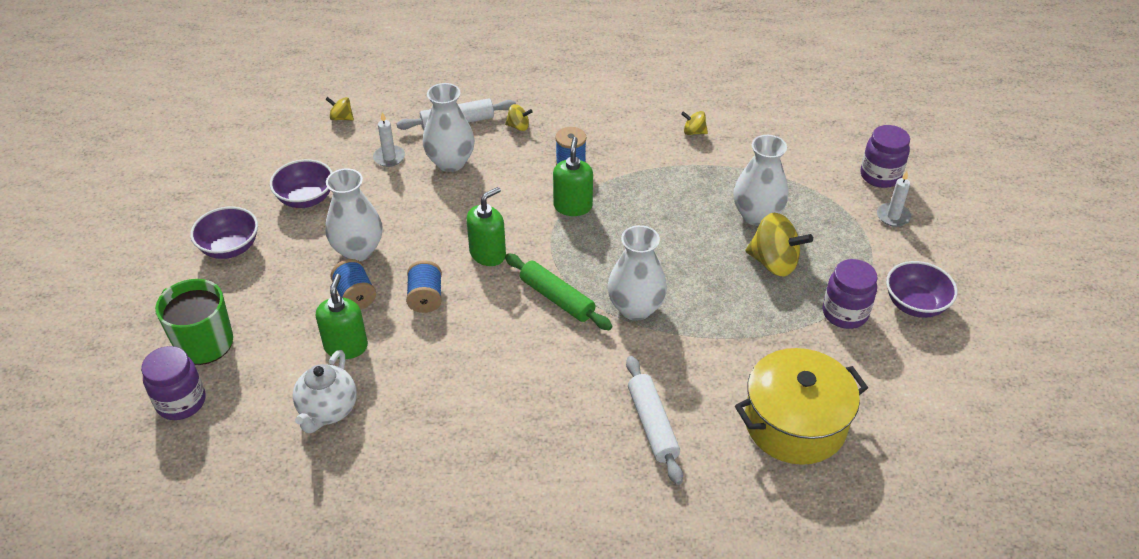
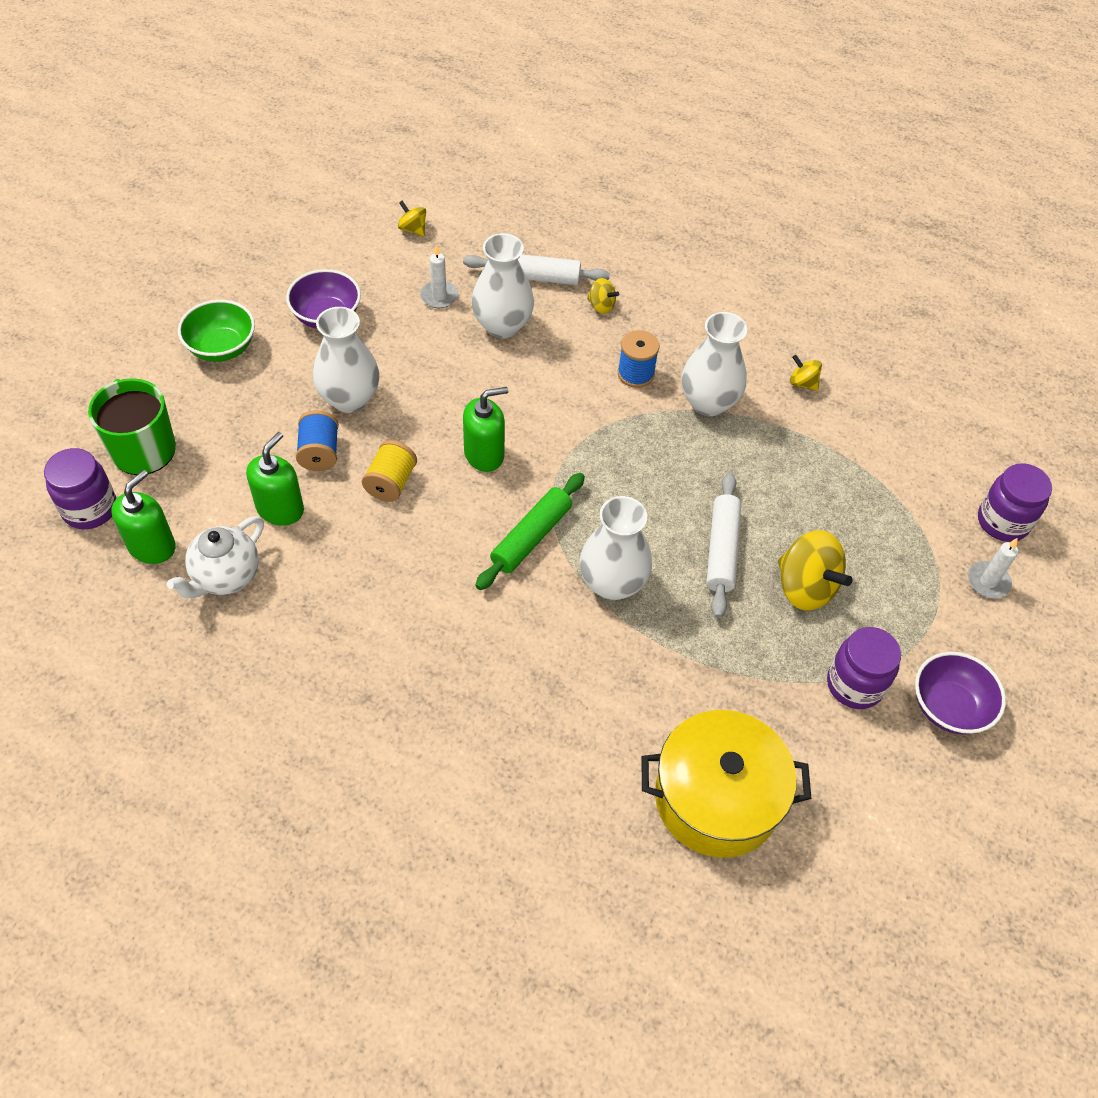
camera: 20 degrees right, 10 degrees up
(230, 248) = (222, 348): purple bowl -> green bowl
(425, 298) = (391, 483): blue spool -> yellow spool
(557, 298) = (531, 537): green rolling pin -> green rolling pin turned 60 degrees clockwise
(573, 206) = (609, 429): green soap dispenser -> green soap dispenser (152, 546)
(652, 425) = (554, 733): white rolling pin -> white rolling pin (721, 550)
(757, 215) = (819, 519): white vase -> white vase (708, 402)

